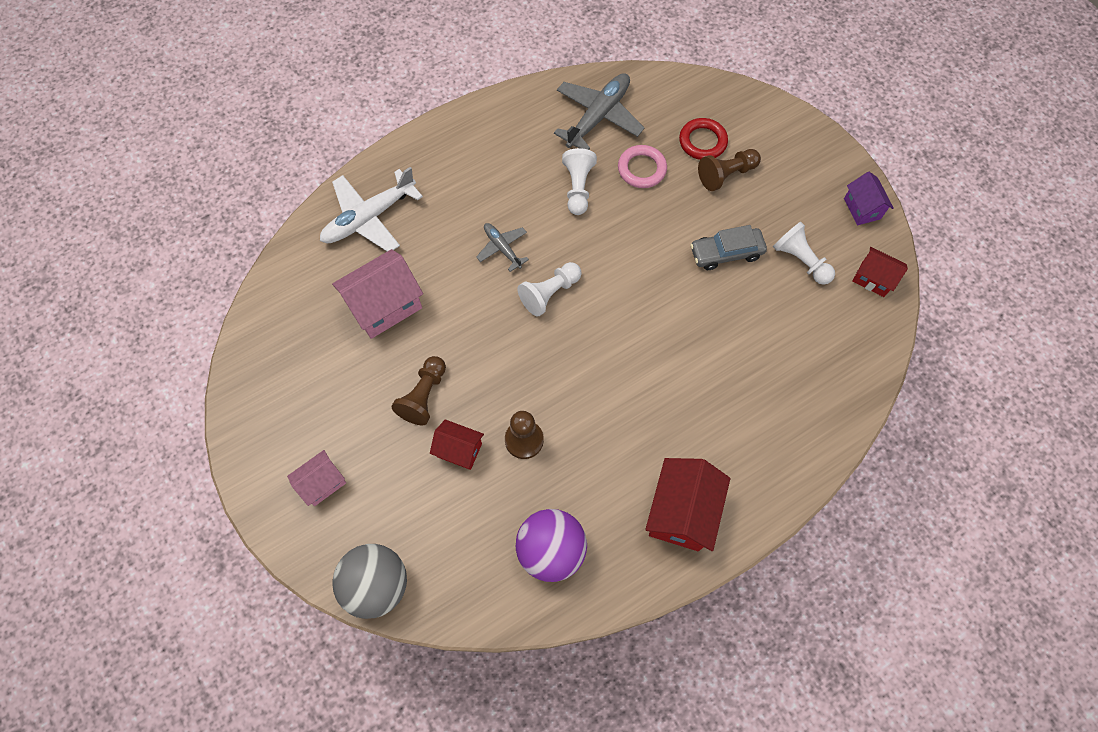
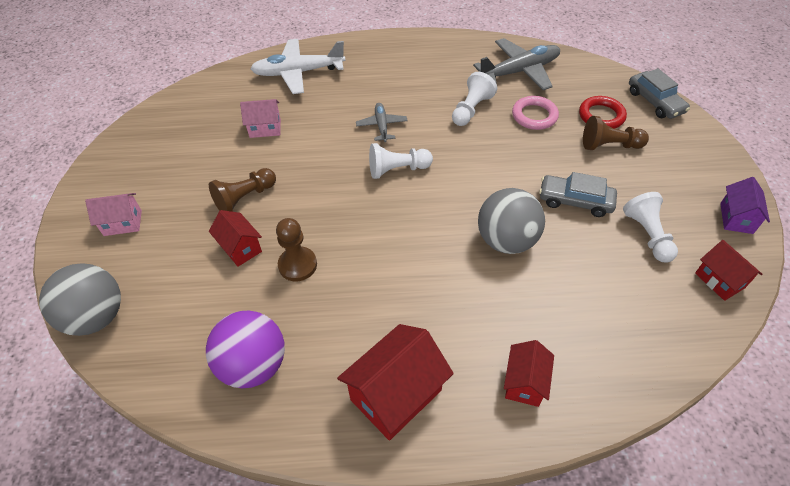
camera: 30 degrees right, 15 degrees down
(385, 306) = (265, 128): pink house -> pink house, size x0.59
(689, 323) = (506, 240): none -> grey ball
(742, 102) = (655, 102): none -> grey car
(771, 449) = (524, 383): none -> red house

